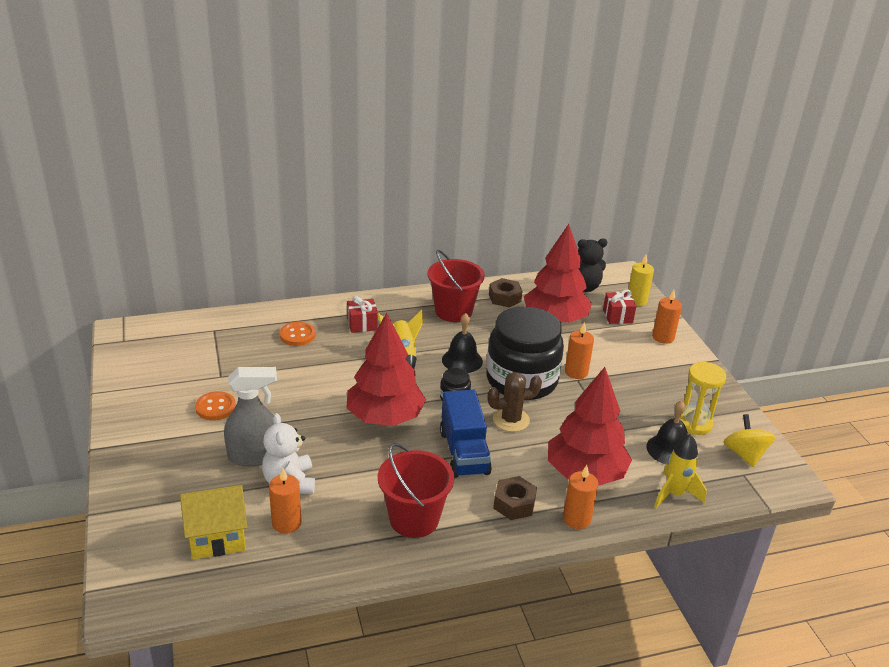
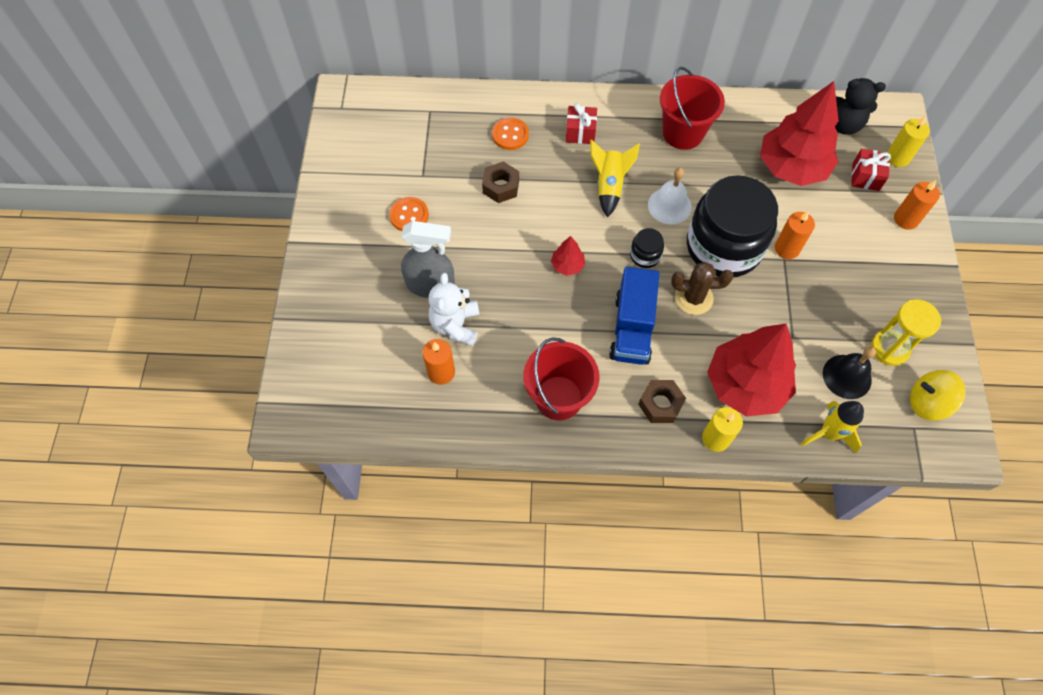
camera: 20 degrees right, 30 degrees up
(217, 537) = (377, 373): yellow house -> none
(385, 417) = (567, 265): red tree -> red tree, size x0.43
(462, 360) = (669, 205): black bell -> white bell
(504, 298) = (746, 124): brown nut -> brown nut (500, 186)
(576, 519) = (716, 438): orange candle -> yellow candle
(744, 454) = (927, 402): yellow spinning top -> yellow spinning top turned 90 degrees counterclockwise

